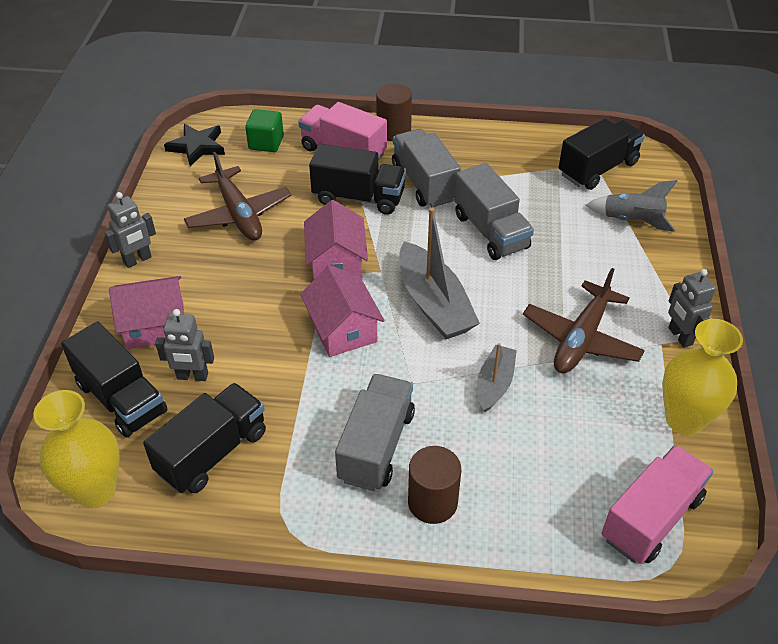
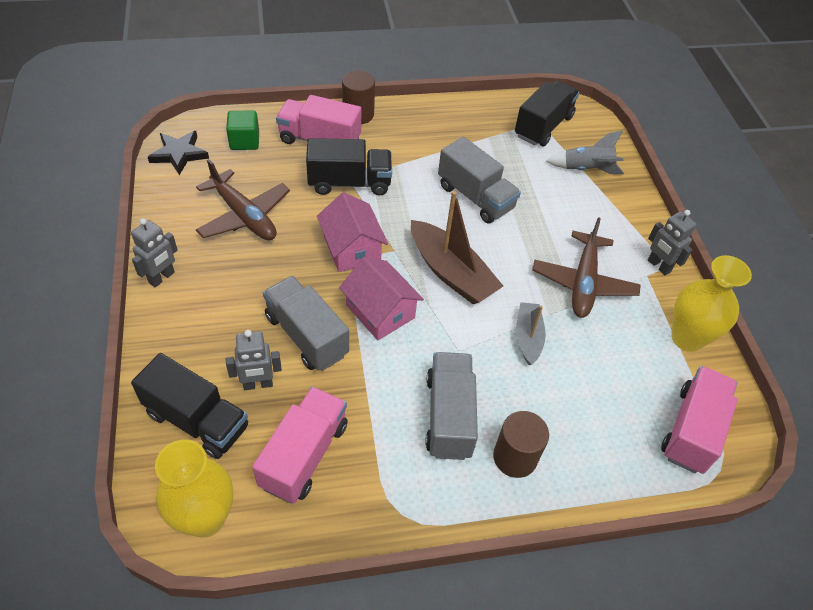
camera: 20 degrees left, 5 degrees up
(155, 325) = (203, 341): pink house -> none
(212, 452) = (304, 455): black truck -> pink truck
(424, 183) = (403, 160): grey truck -> grey truck (306, 335)
(434, 303) = (451, 272): grey boat -> brown boat

